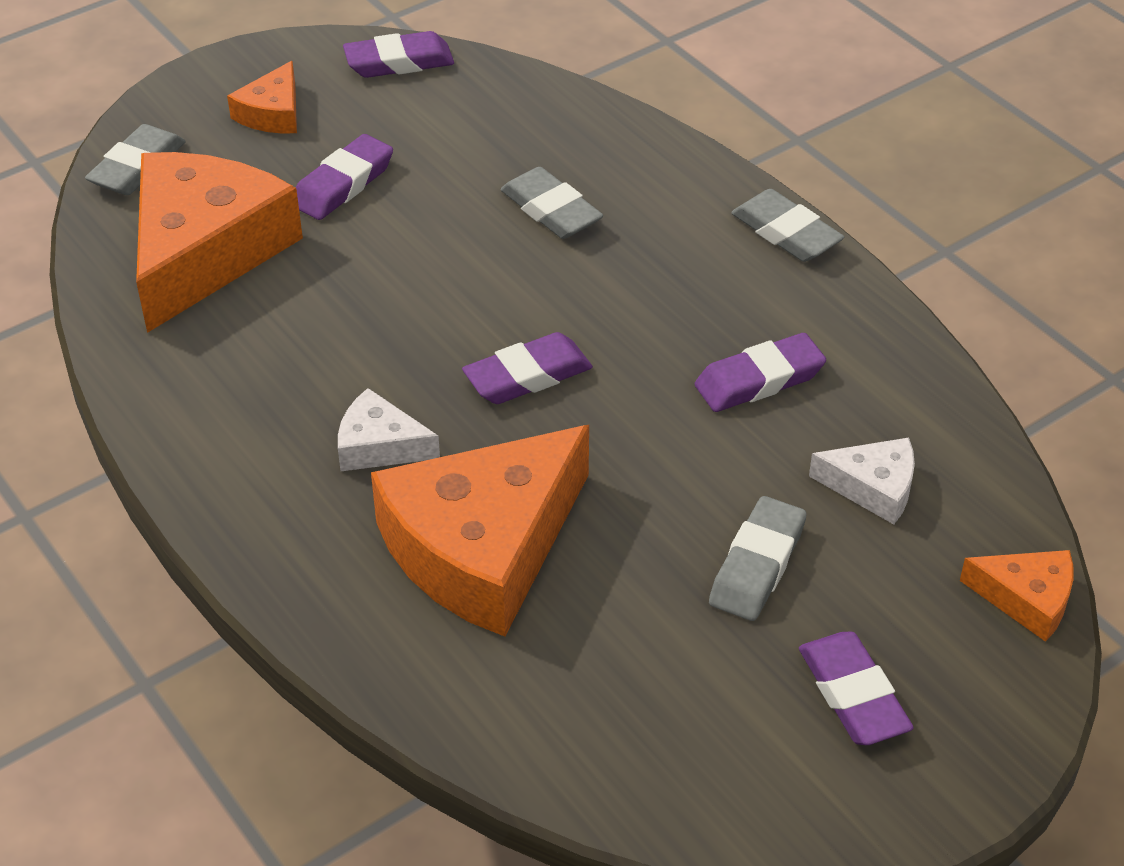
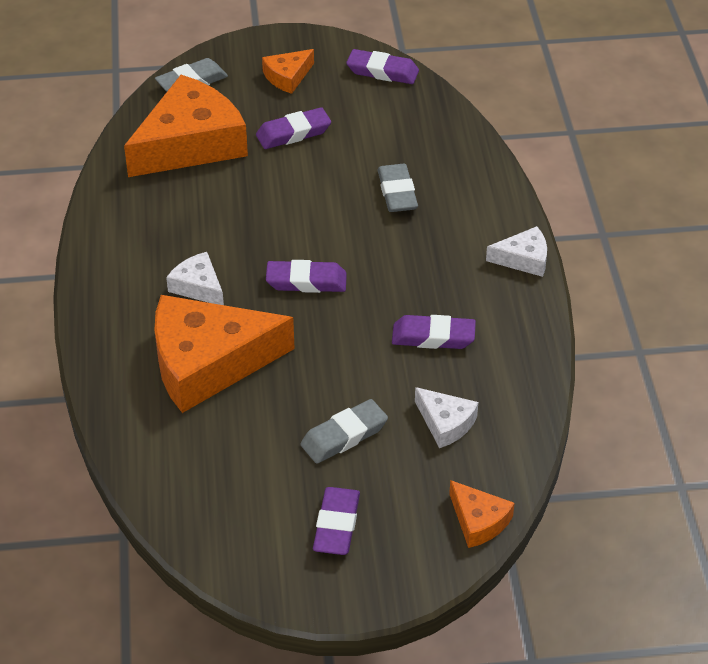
camera: 30 degrees right, 0 degrees up
(786, 233) = (523, 259): grey eraser -> white cheese

